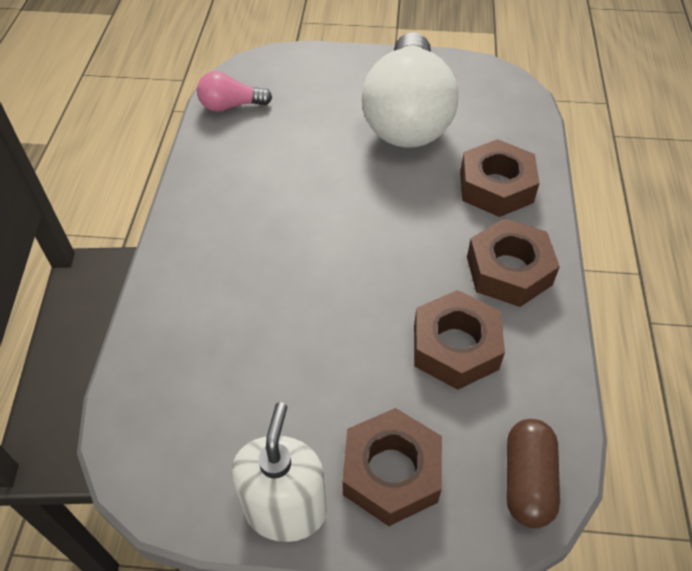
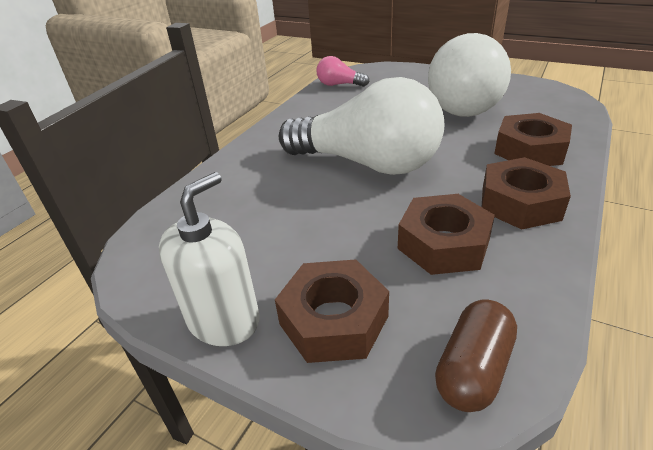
camera: 25 degrees right, 15 degrees down
(331, 248) = (367, 163): none -> white light bulb

